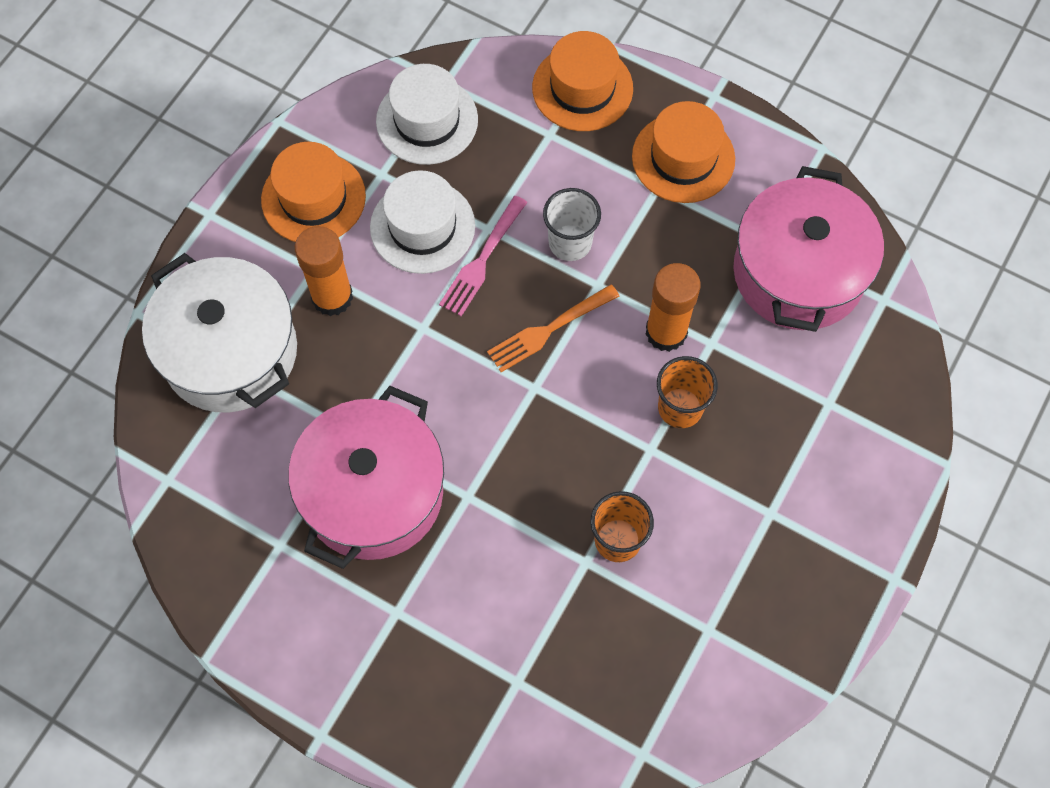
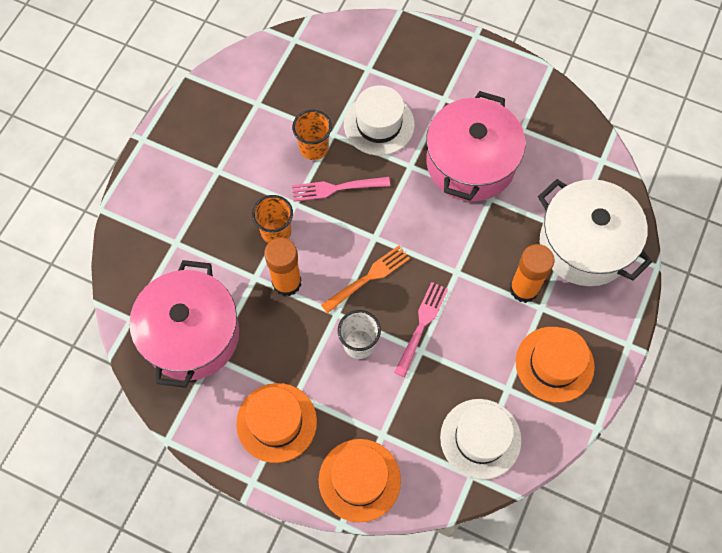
camera: 175 degrees right, 0 degrees up
(422, 226) = (469, 348): white hat -> white hat (379, 124)
(586, 468) = (336, 188): none -> pink fork

